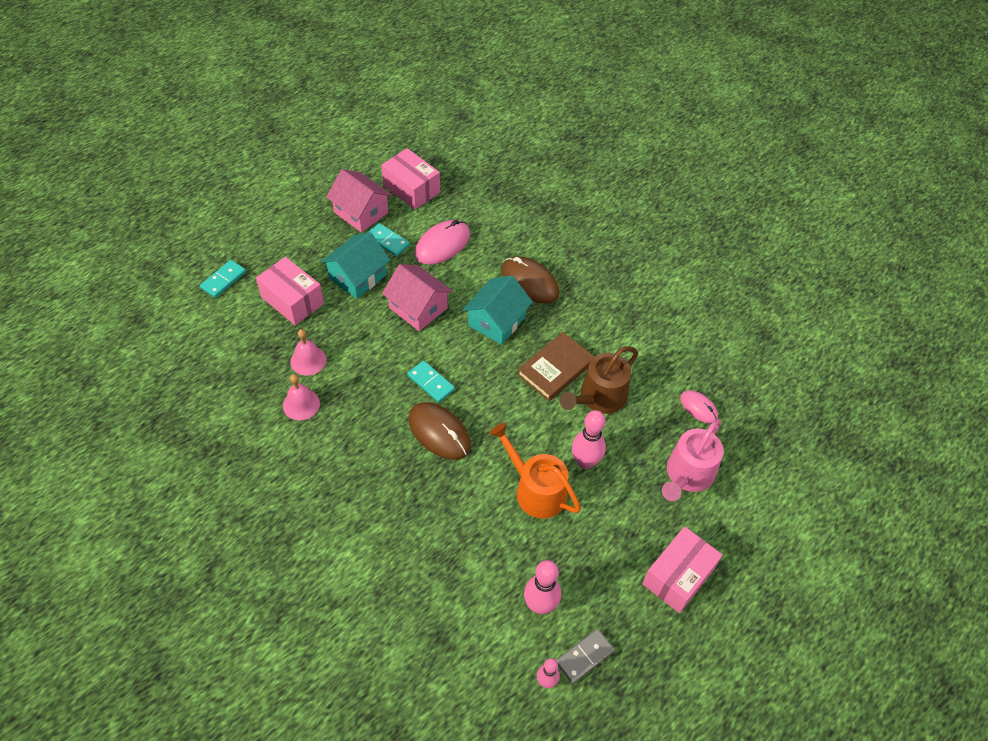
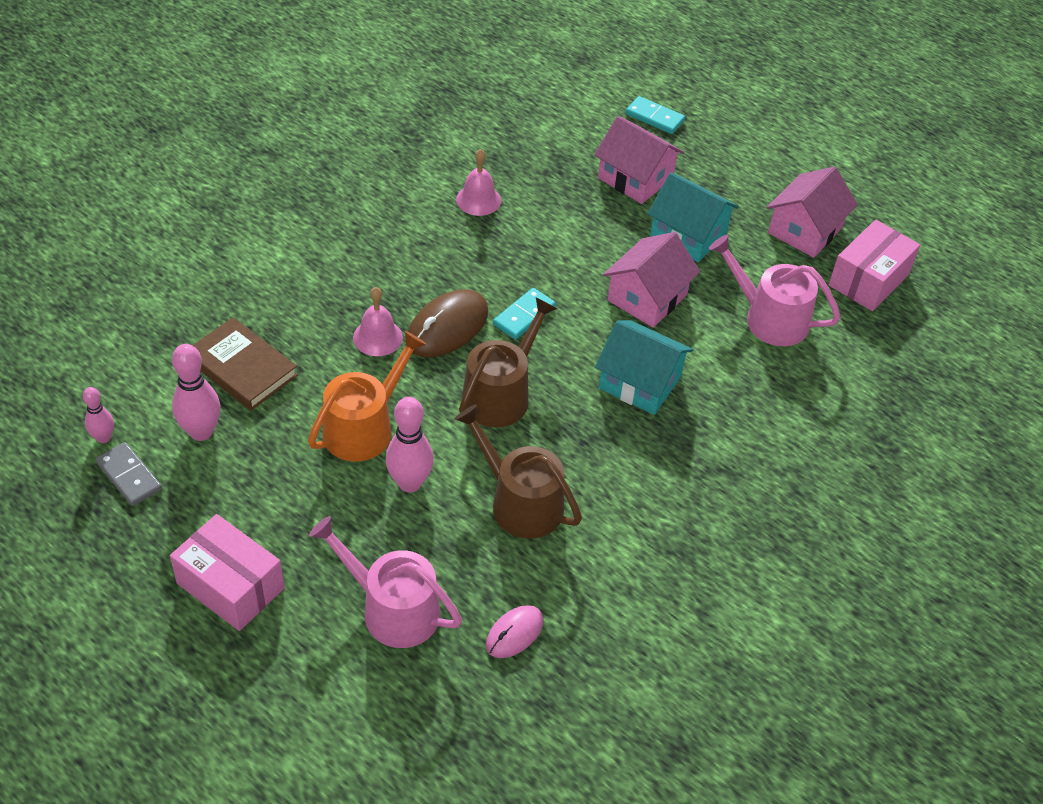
camera: 85 degrees right, 5 degrees down
(292, 300) = (635, 178): pink box -> pink house
(308, 360) = (544, 200): pink bell -> pink bell (377, 337)
(387, 241) = (759, 260): turquoise domino -> none
(442, 244) = (769, 318): pink mouse -> pink watering can
(506, 402) = (501, 394): none -> brown watering can
(530, 282) = (722, 420): brown mouse -> none
(555, 369) = (565, 450): brown book -> brown book (242, 368)

